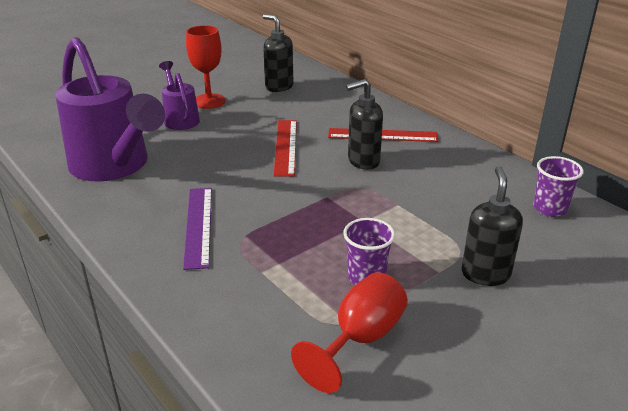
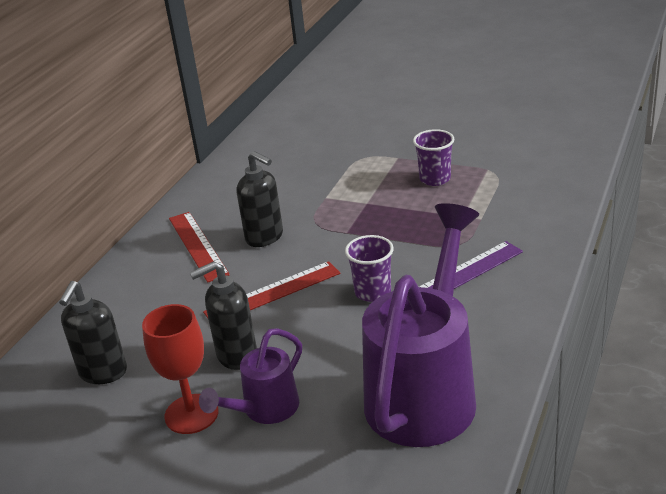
camera: 115 degrees left, 0 degrees up
(360, 339) = (497, 161): red goblet -> none
(485, 274) = (381, 143): black soap dispenser -> black soap dispenser (236, 356)
(550, 208) = (270, 141): purple cup -> purple cup (373, 292)

